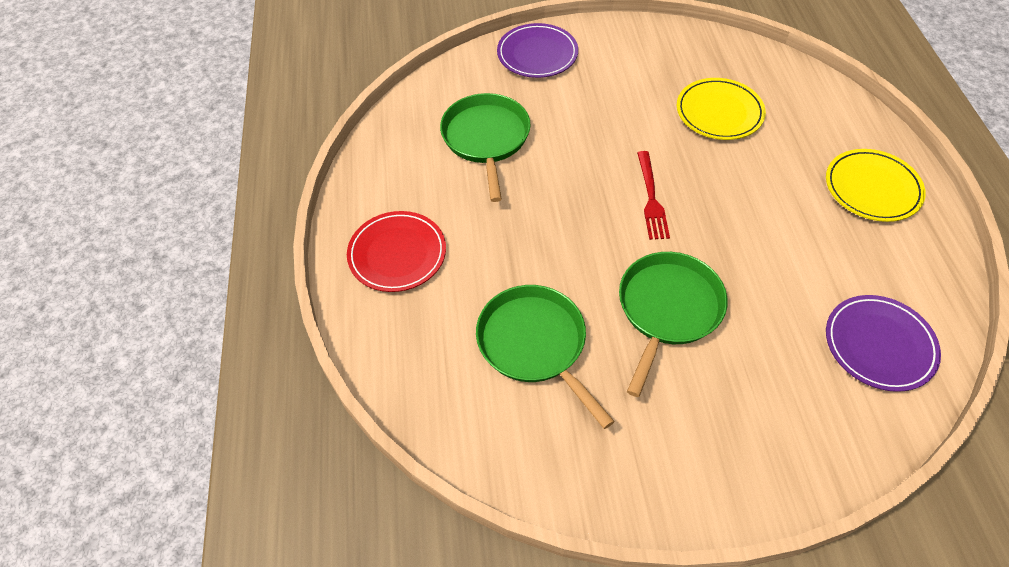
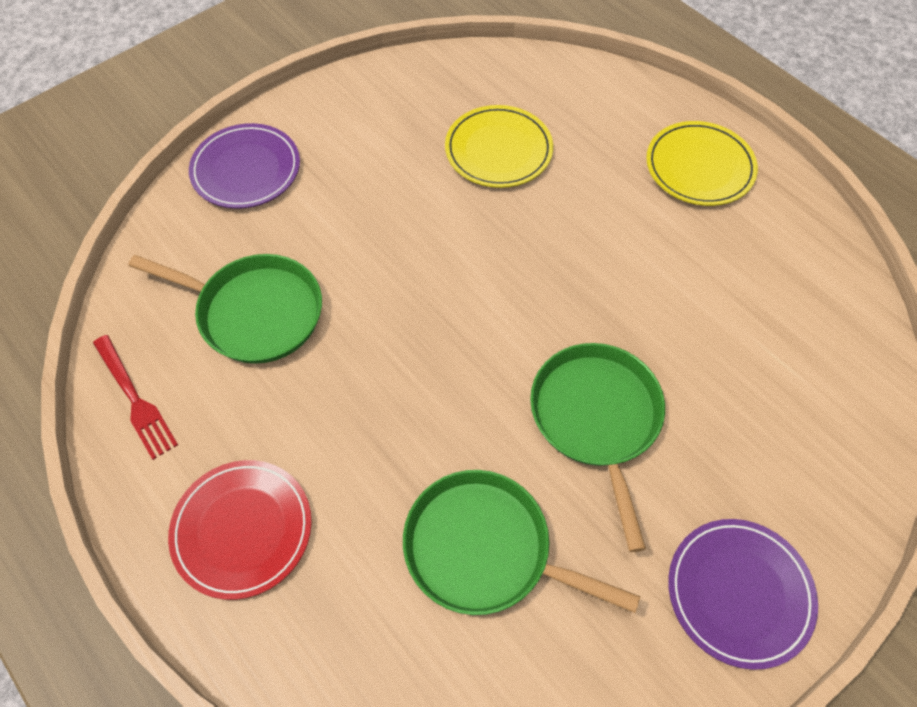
camera: 35 degrees left, 5 degrees up
(486, 139) = (255, 312): green pan -> green pan turned 150 degrees clockwise
(651, 199) = (494, 292): red fork -> red fork (135, 400)
(879, 345) = (813, 340): purple plate -> purple plate (739, 593)

